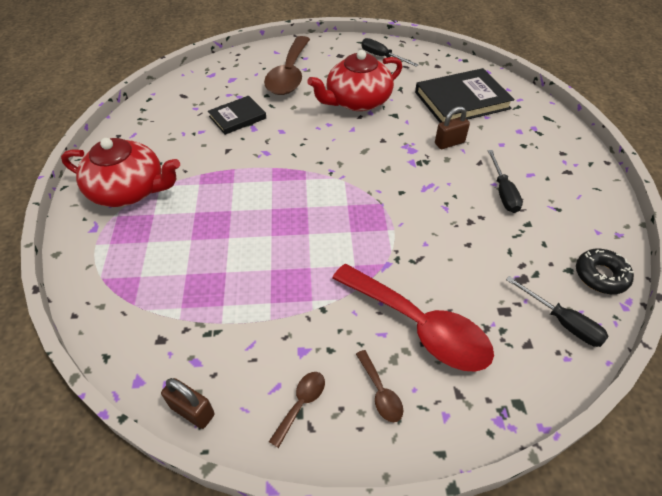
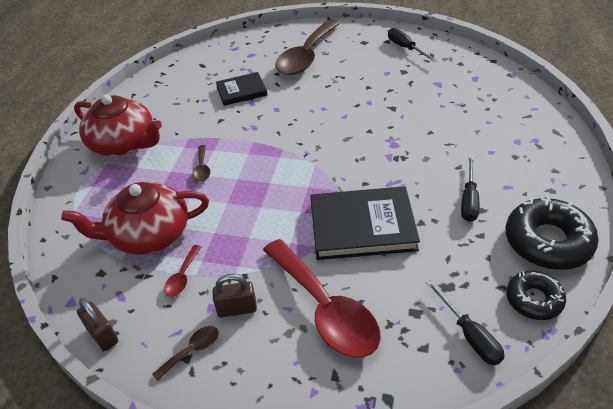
camera: 20 degrees right, 5 degrees down
(256, 324) = (182, 277): none -> red spoon
(357, 101) = (361, 89): red teapot -> red teapot (148, 234)
(380, 392) = (264, 358): brown spoon -> brown spoon (202, 168)
(449, 143) = (436, 143): brown padlock -> brown padlock (237, 309)
(462, 100) = (469, 102): black book -> black book (362, 226)
(587, 219) = (548, 241): none -> black donut

